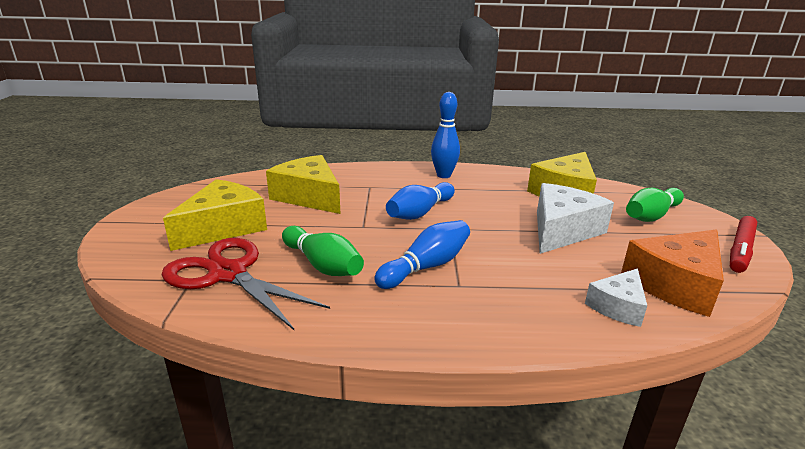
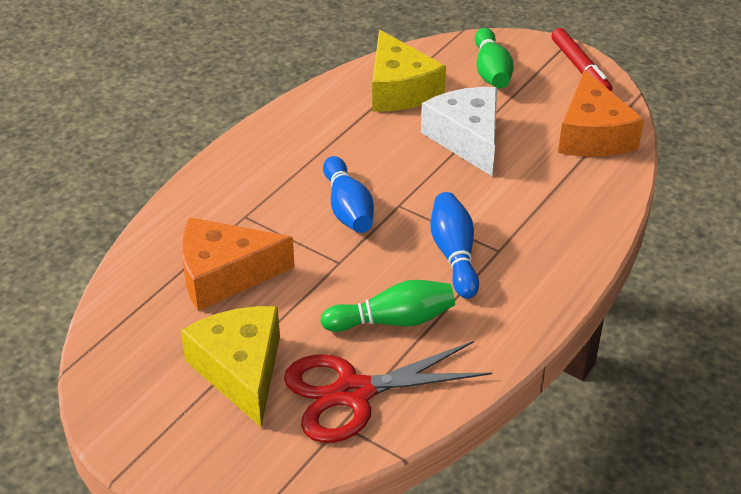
camera: 55 degrees left, 15 degrees up
(309, 196) = (224, 275): yellow cheese -> orange cheese
(444, 175) = (274, 146): blue bowling pin -> none
(618, 306) = (594, 183): white cheese -> none

